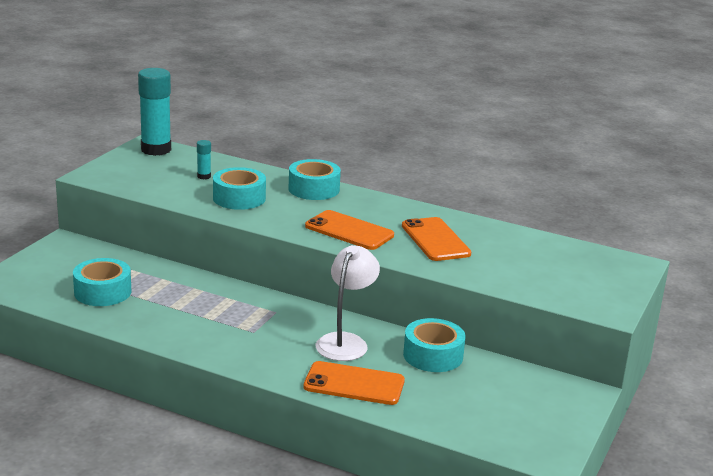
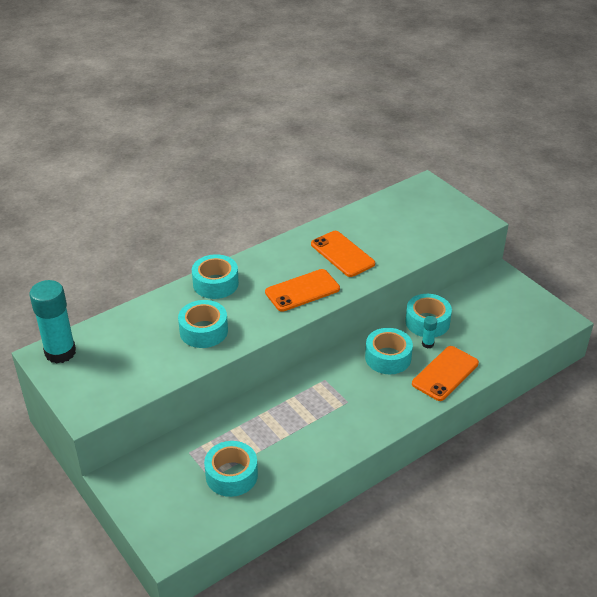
camera: 60 degrees left, 15 degrees up
(204, 176) = (144, 339): turquoise glue stick -> turquoise glue stick (427, 344)
(345, 341) = (388, 357): white lamp -> turquoise tape
(435, 240) = (342, 254): orange phone -> orange phone turned 45 degrees clockwise

